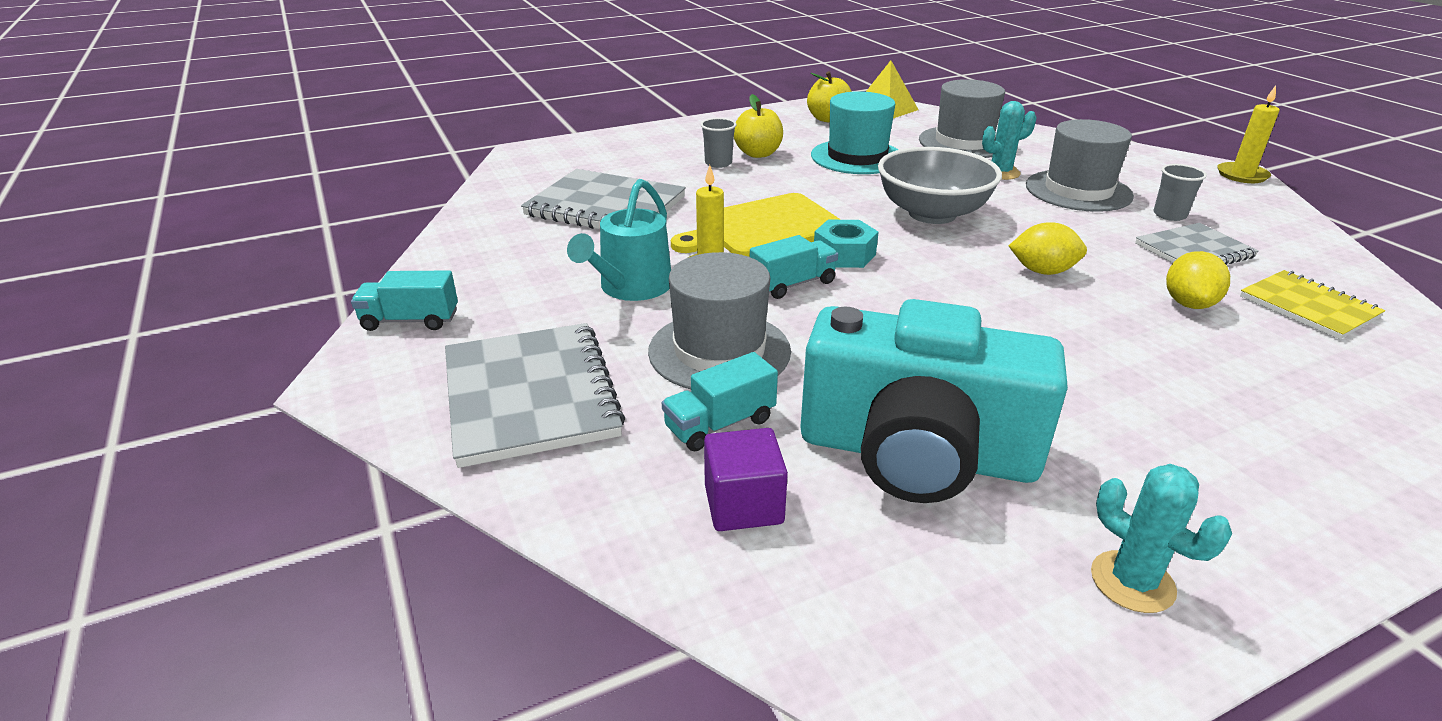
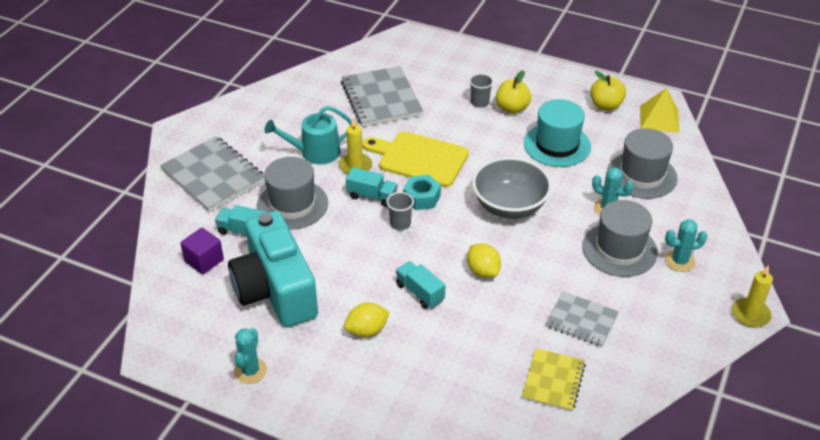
camera: 50 degrees right, 10 degrees up
(410, 321) = (227, 114): turquoise truck -> turquoise truck (420, 292)
(531, 396) = (213, 176): grey notebook -> grey notebook turned 75 degrees counterclockwise
(1126, 174) = (679, 261): none -> turquoise cactus
(1169, 215) = (627, 298): grey cup -> grey cup (400, 223)
(1188, 304) = (504, 334): yellow lemon -> yellow lemon (367, 330)

